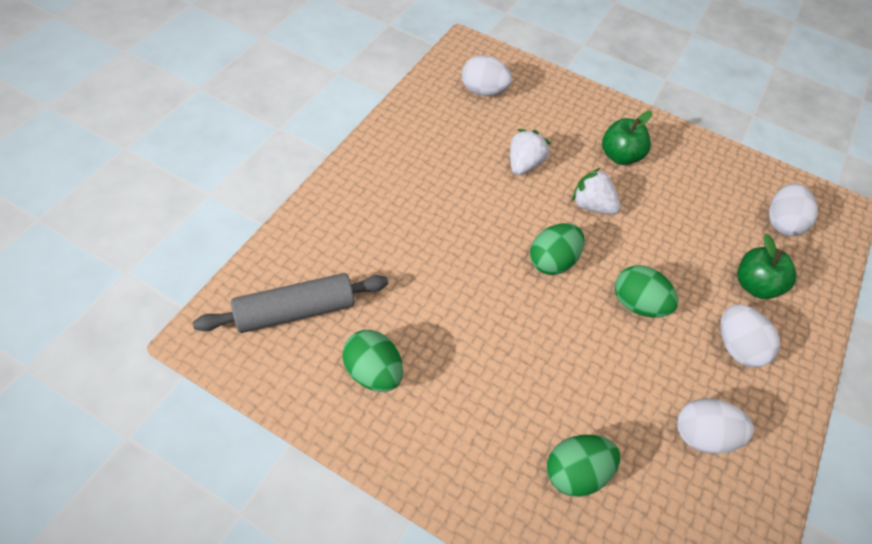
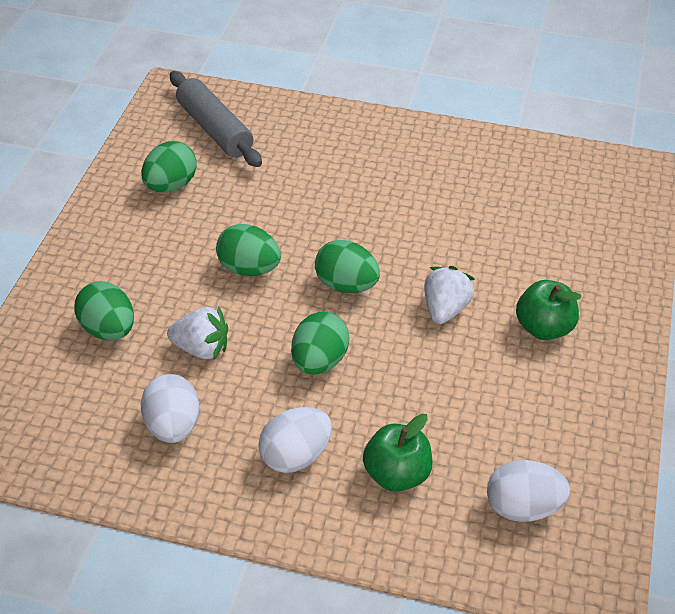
camera: 80 degrees right, 10 degrees down
(483, 91) = (574, 195): white egg -> none
(515, 329) = (249, 269): none -> green egg
(524, 164) = (475, 245): white strawberry -> white strawberry (201, 349)

